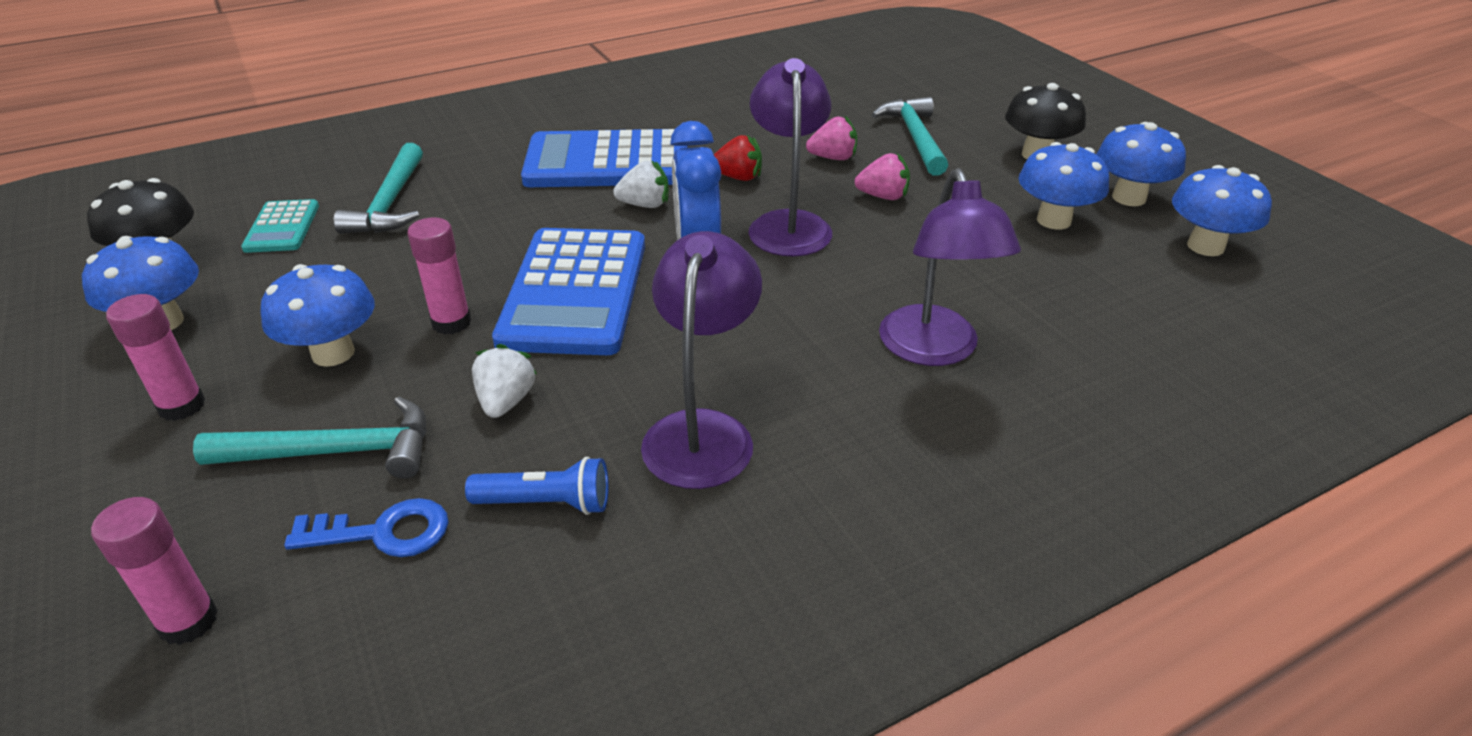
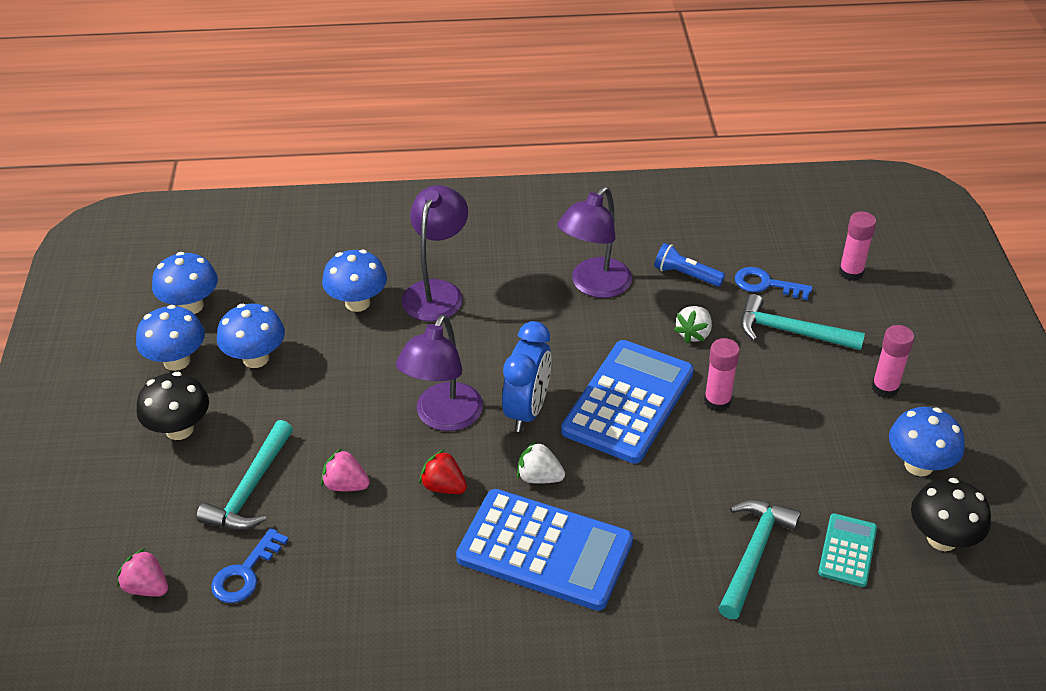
camera: 155 degrees left, 5 degrees up
(333, 353) = (796, 400): blue mushroom -> blue mushroom (357, 303)
(854, 100) = (245, 573): none -> blue key
(883, 196) = (349, 423): pink strawberry -> pink strawberry (147, 587)

